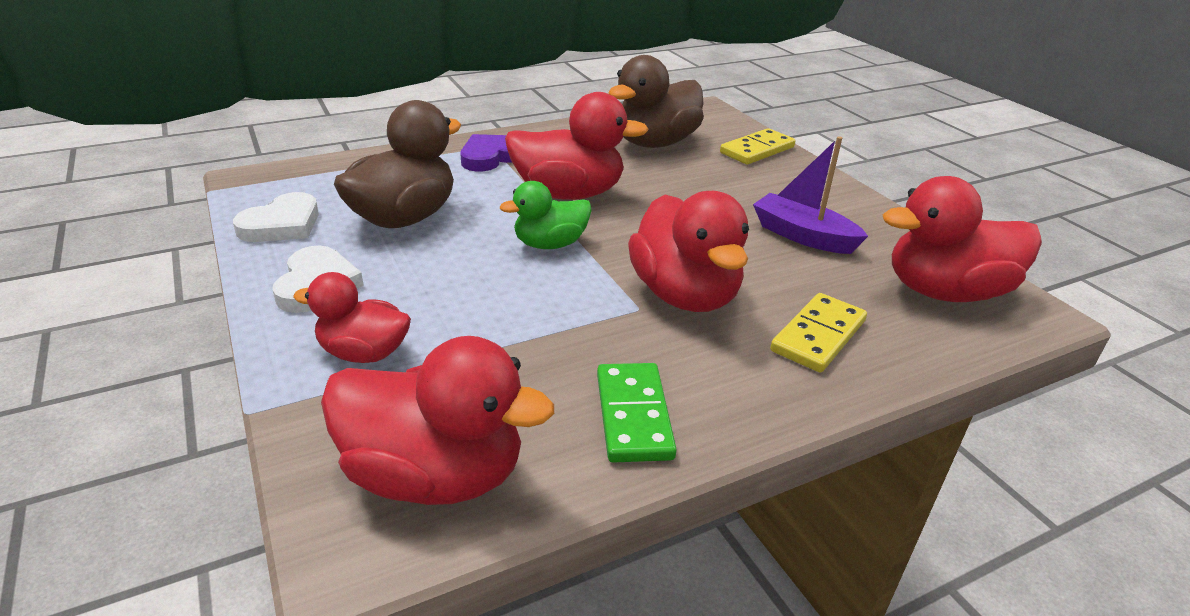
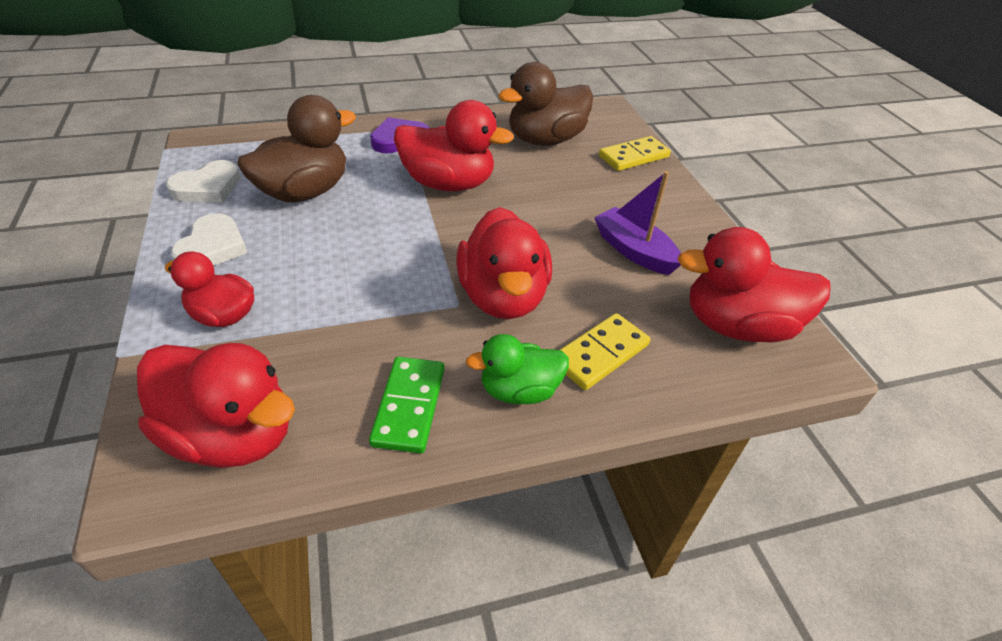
camera: 10 degrees right, 10 degrees up
(550, 244) = (411, 232): green duck -> green duck (519, 390)

